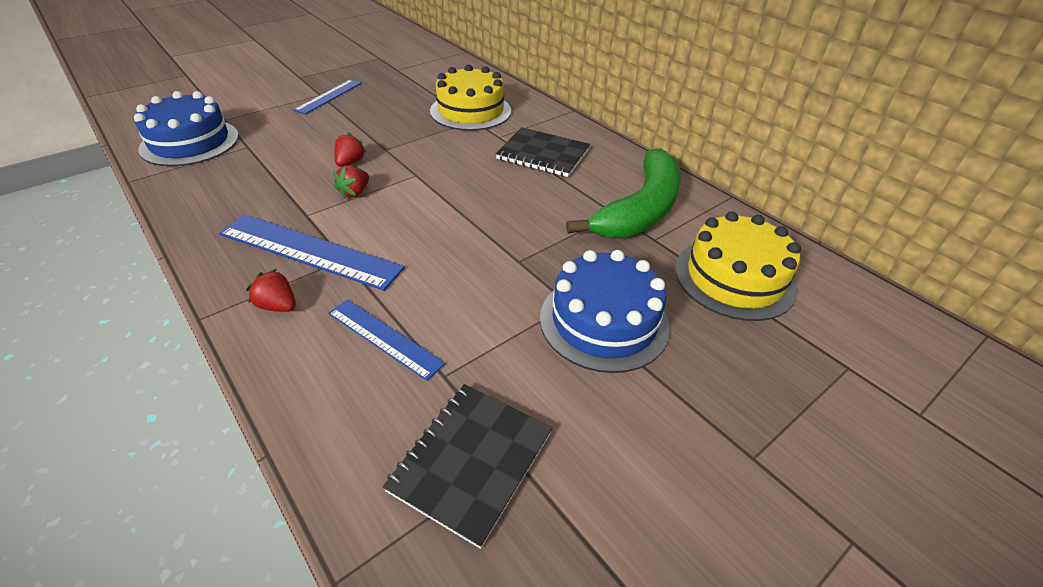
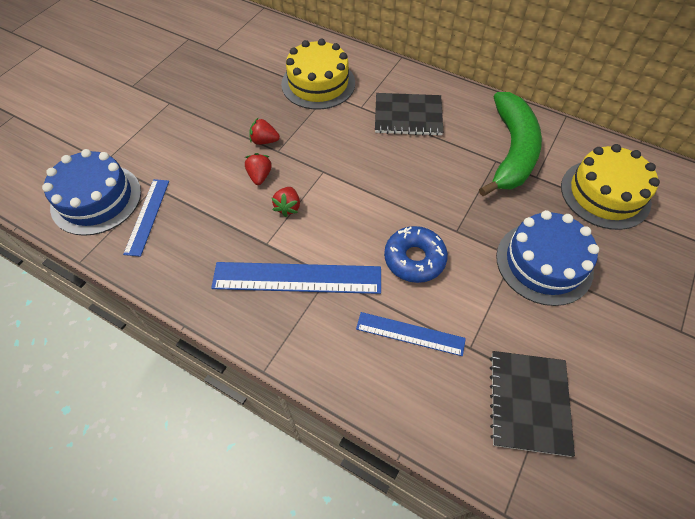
camera: 20 degrees left, 15 degrees up
(278, 306) = (313, 337): red strawberry -> red strawberry (264, 141)
(329, 96) = (180, 103): blue ruler -> blue ruler (147, 216)
(449, 271) = (414, 259): none -> blue donut

